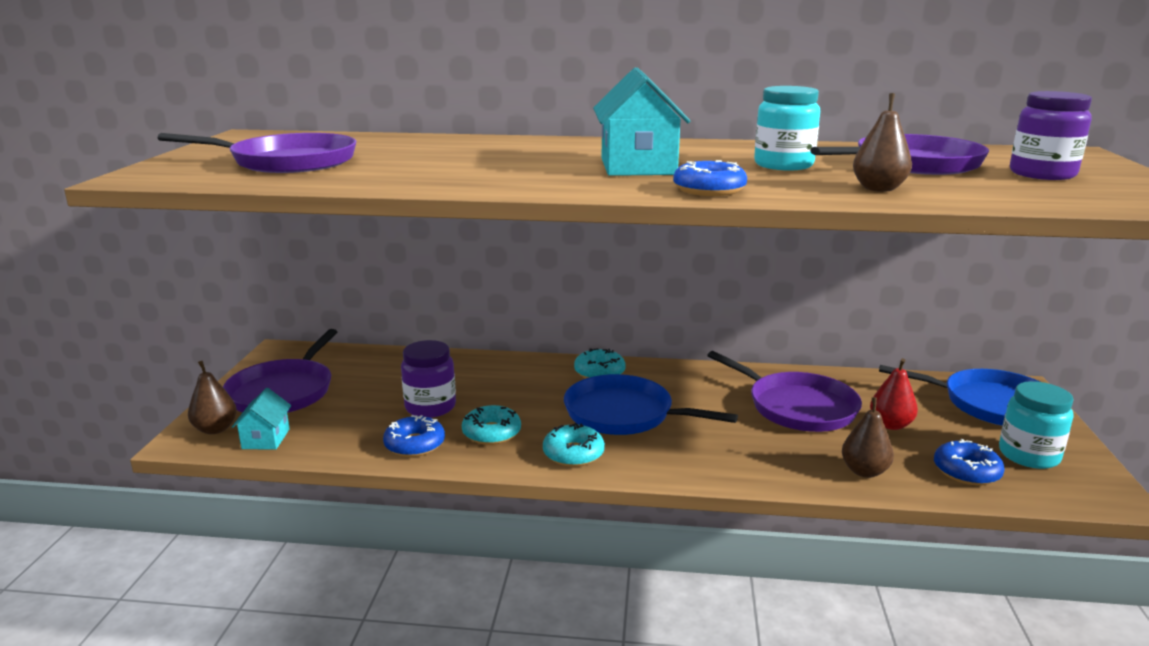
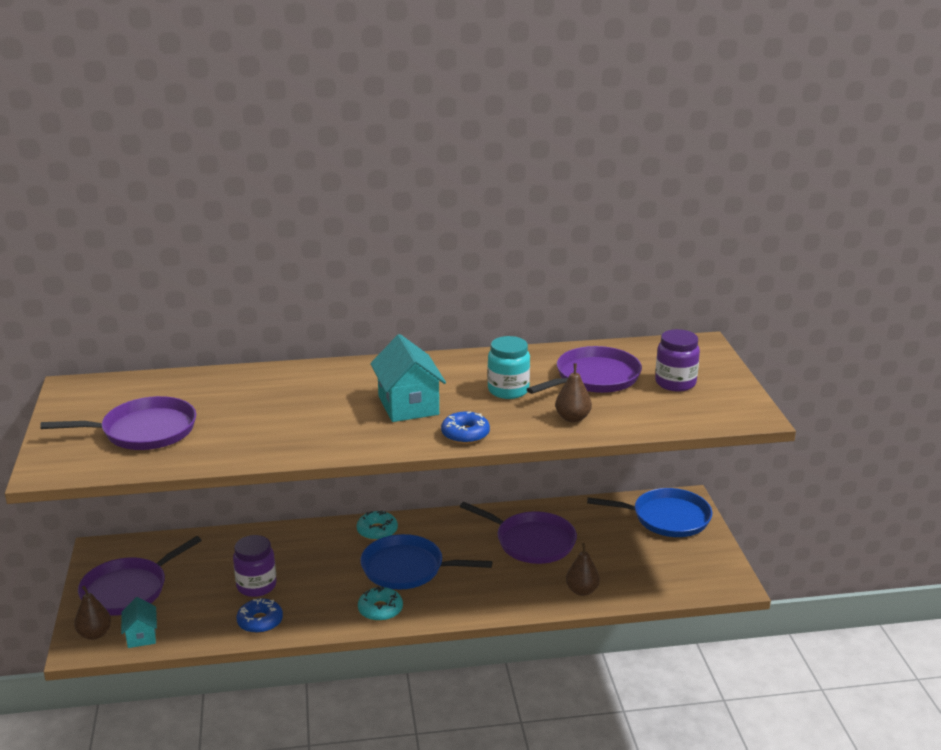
camera: 15 degrees left, 5 degrees up
(283, 391) = (128, 590): purple pan -> purple pan turned 45 degrees clockwise
(491, 433) = (314, 602): turquoise donut -> none
(890, 425) = (597, 548): red pear -> none
(966, 471) = (647, 579): blue donut -> none
(1028, 455) = (687, 559): turquoise jar -> none

